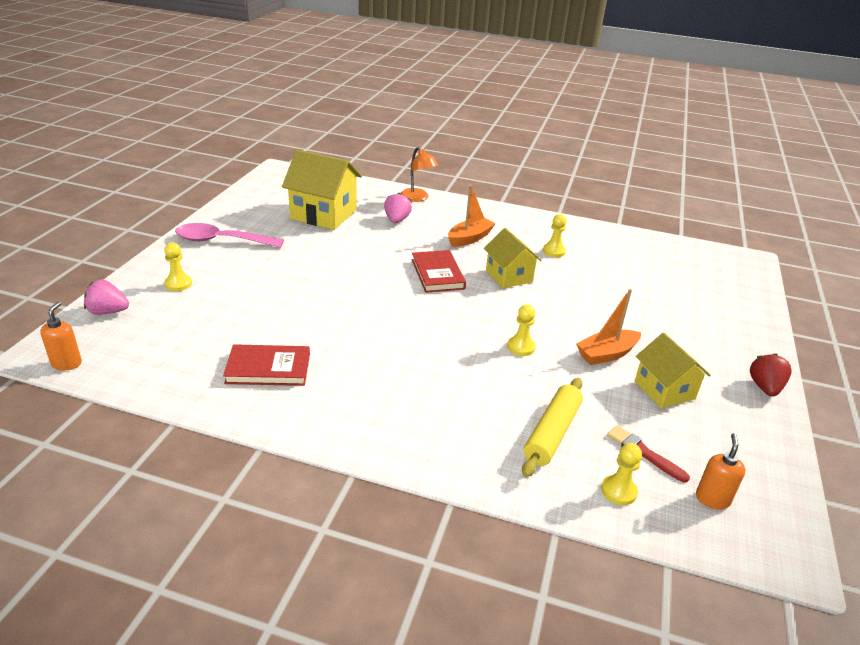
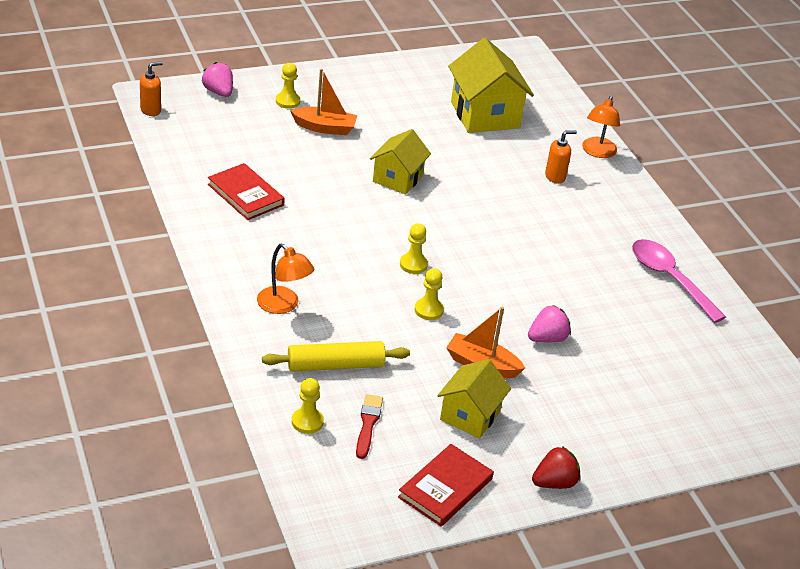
camera: 50 degrees right, 5 degrees up
(222, 241) = (369, 87): pink spoon -> pink spoon (669, 279)
(396, 220) = (536, 158): pink strawberry -> pink strawberry (547, 338)
(437, 274) = (478, 220): red book -> red book (445, 488)
(444, 424) = (283, 305): none -> orange lamp
(469, 238) = (567, 214): orange boat -> orange boat (324, 128)
(509, 276) = (533, 263): yellow house -> yellow house (397, 179)
(554, 251) = (621, 276): yellow pawn -> yellow pawn (413, 264)
(712, 499) = (353, 477): orange soap dispenser -> orange soap dispenser (555, 177)

